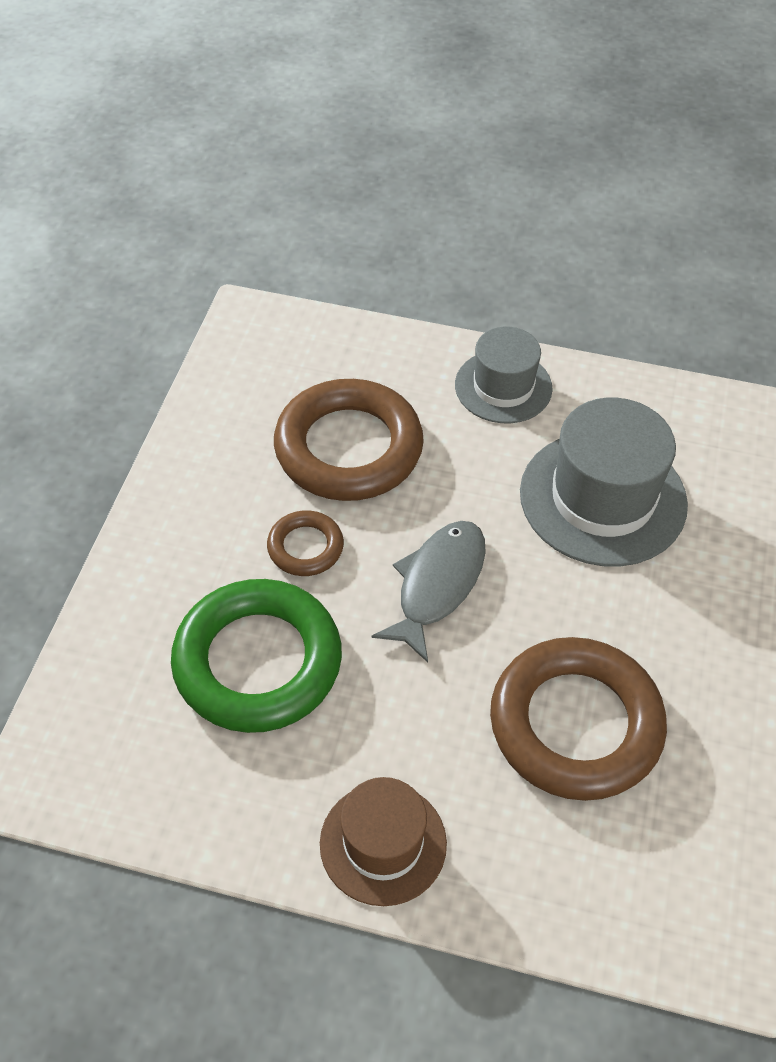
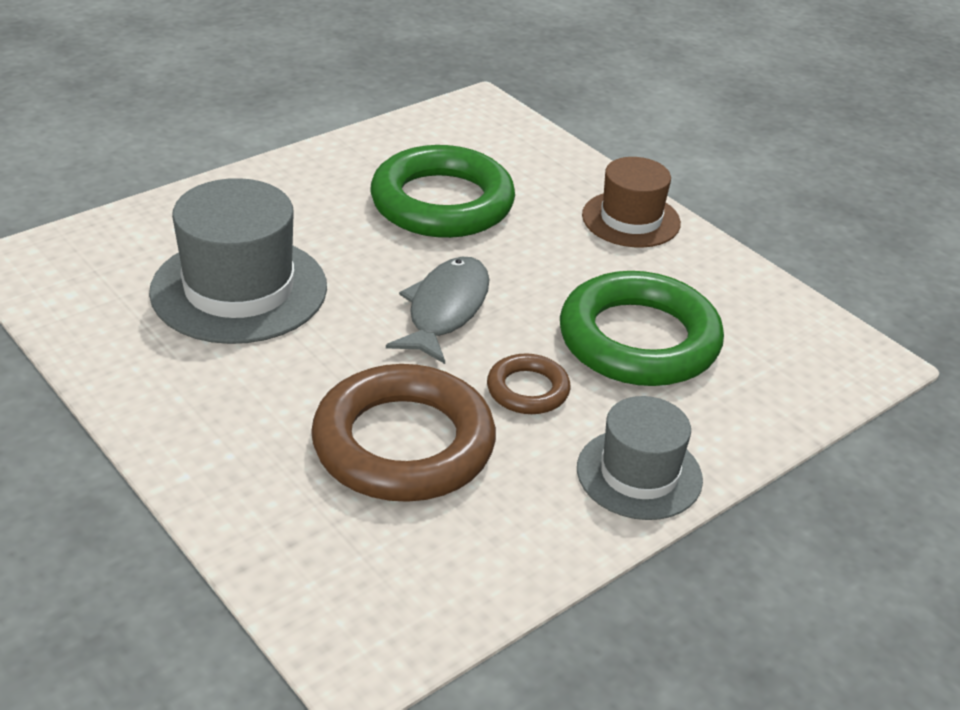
camera: 145 degrees left, 15 degrees down
(437, 585) = (445, 310): grey fish -> grey fish turned 135 degrees clockwise
(503, 387) = (189, 411): grey hat -> grey hat (639, 474)
(575, 724) = (442, 203): brown ring -> green ring

